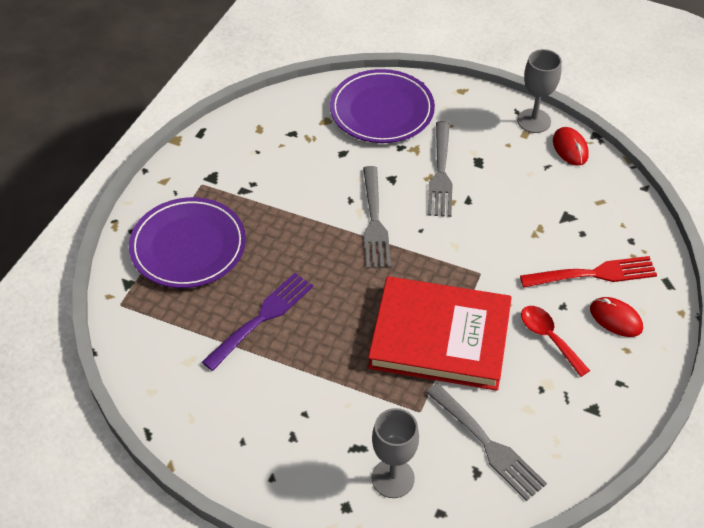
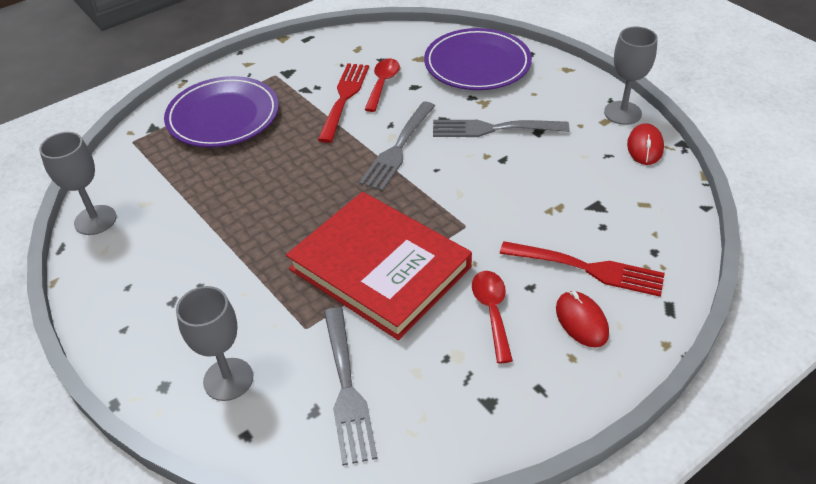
camera: 30 degrees right, 5 degrees down
(156, 395) = (95, 220): none -> grey goblet
(262, 318) = (233, 192): purple fork -> none
(288, 187) = (344, 98): none -> red fork
(312, 160) = (383, 84): none -> red spoon
(440, 173) = (493, 129): grey fork -> grey fork turned 60 degrees clockwise

